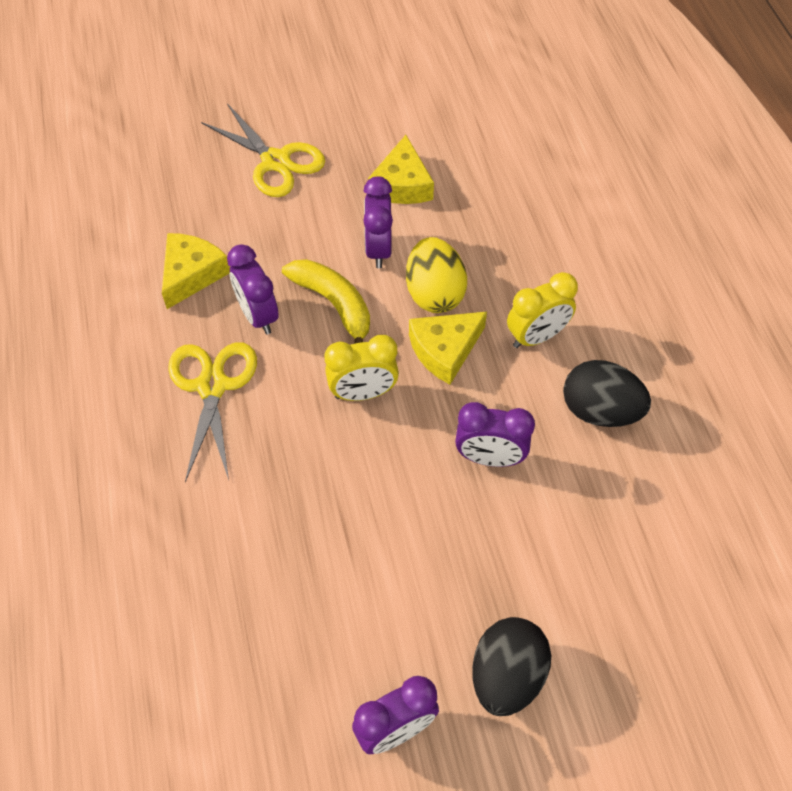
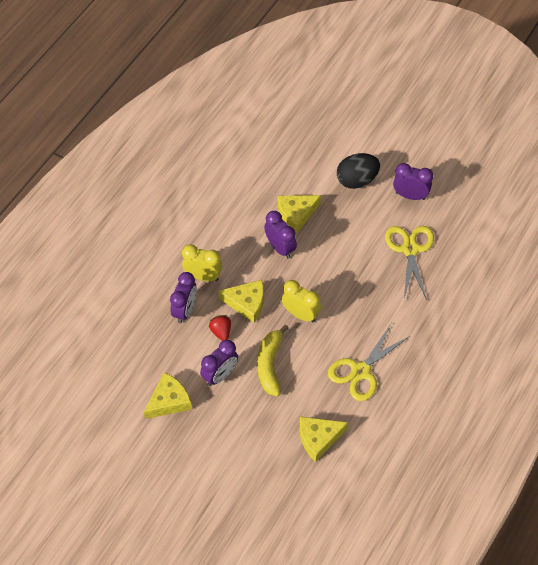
camera: 135 degrees left, 0 degrees up
(258, 315) = (309, 389): purple clock -> purple clock (185, 310)
(275, 161) = (213, 472): yellow scissors -> yellow scissors (410, 249)
(434, 293) = (221, 332): yellow egg -> red strawberry
(526, 528) = (296, 214): none -> yellow cheese
(600, 411) = (217, 229): black egg -> none

